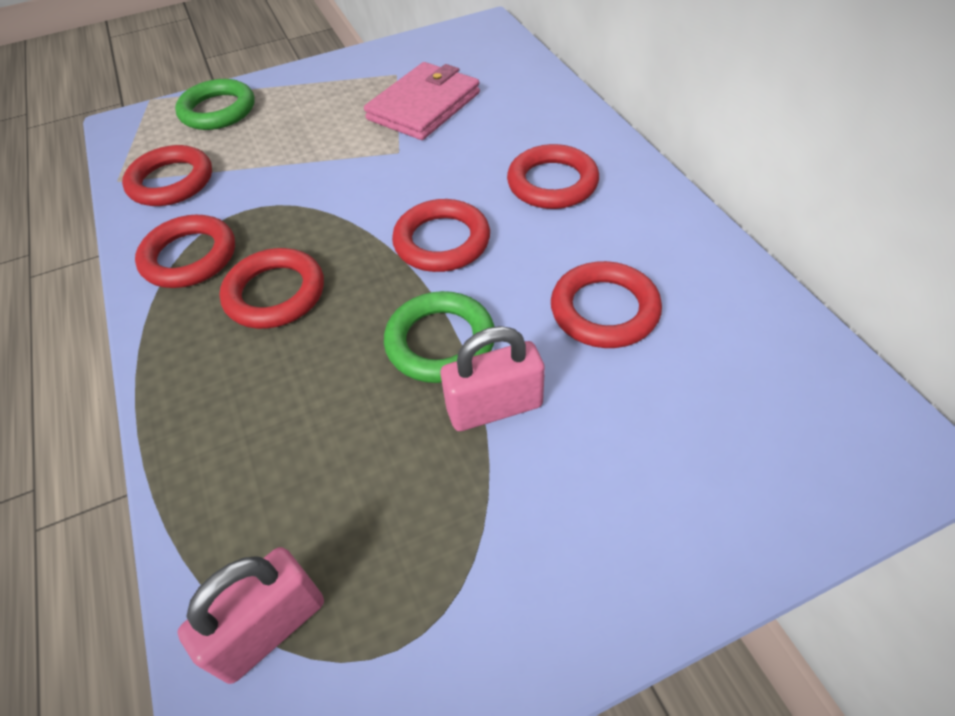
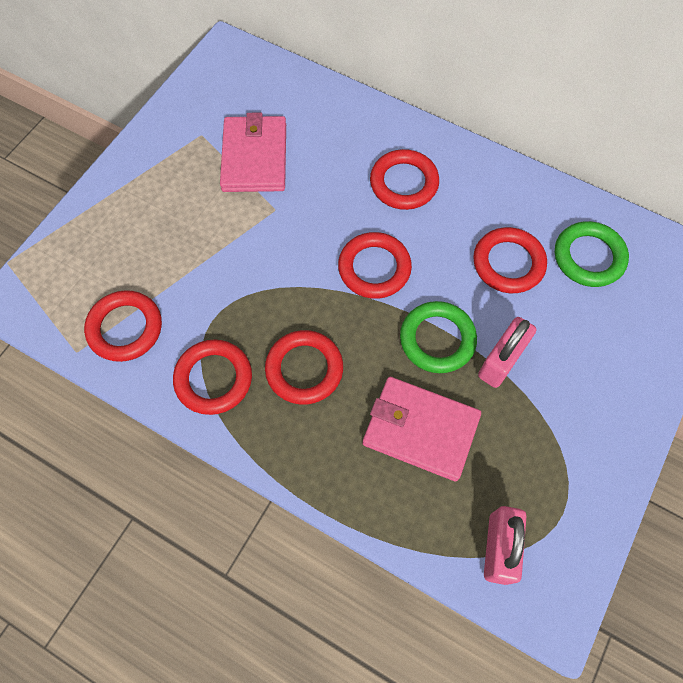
camera: 40 degrees left, 15 degrees up
(218, 110) = (86, 243): green ring -> green ring (588, 257)
(325, 422) = (420, 429): none -> pink wallet

